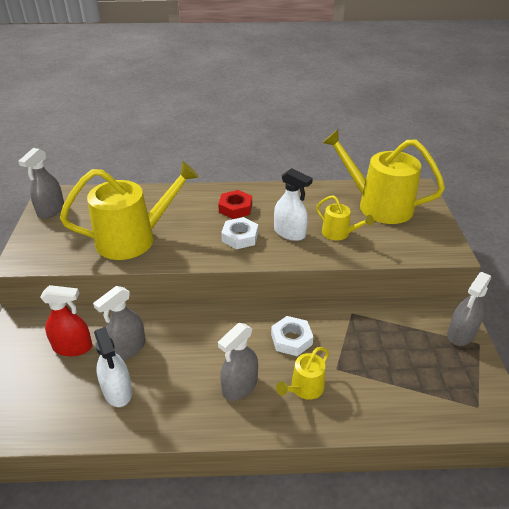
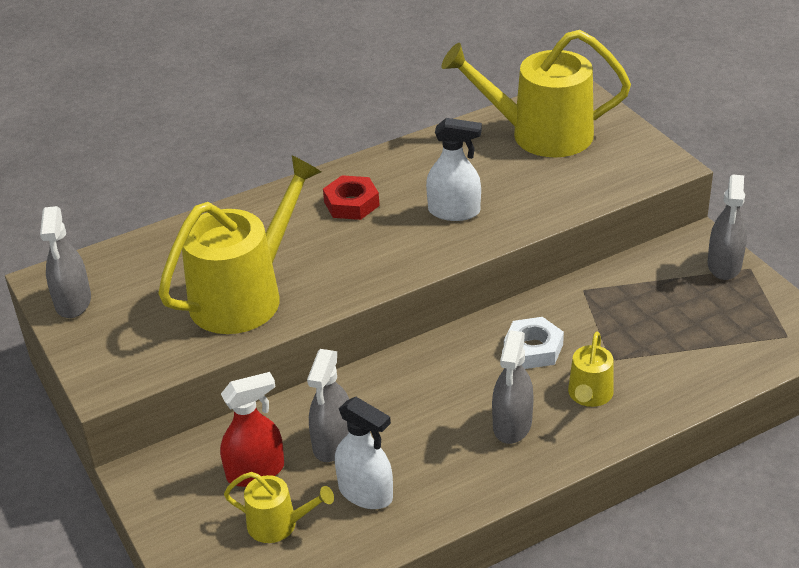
camera: 25 degrees left, 0 degrees up
(240, 237) = (392, 240): white nut -> none
(338, 233) = (518, 190): yellow watering can -> yellow watering can (278, 524)

